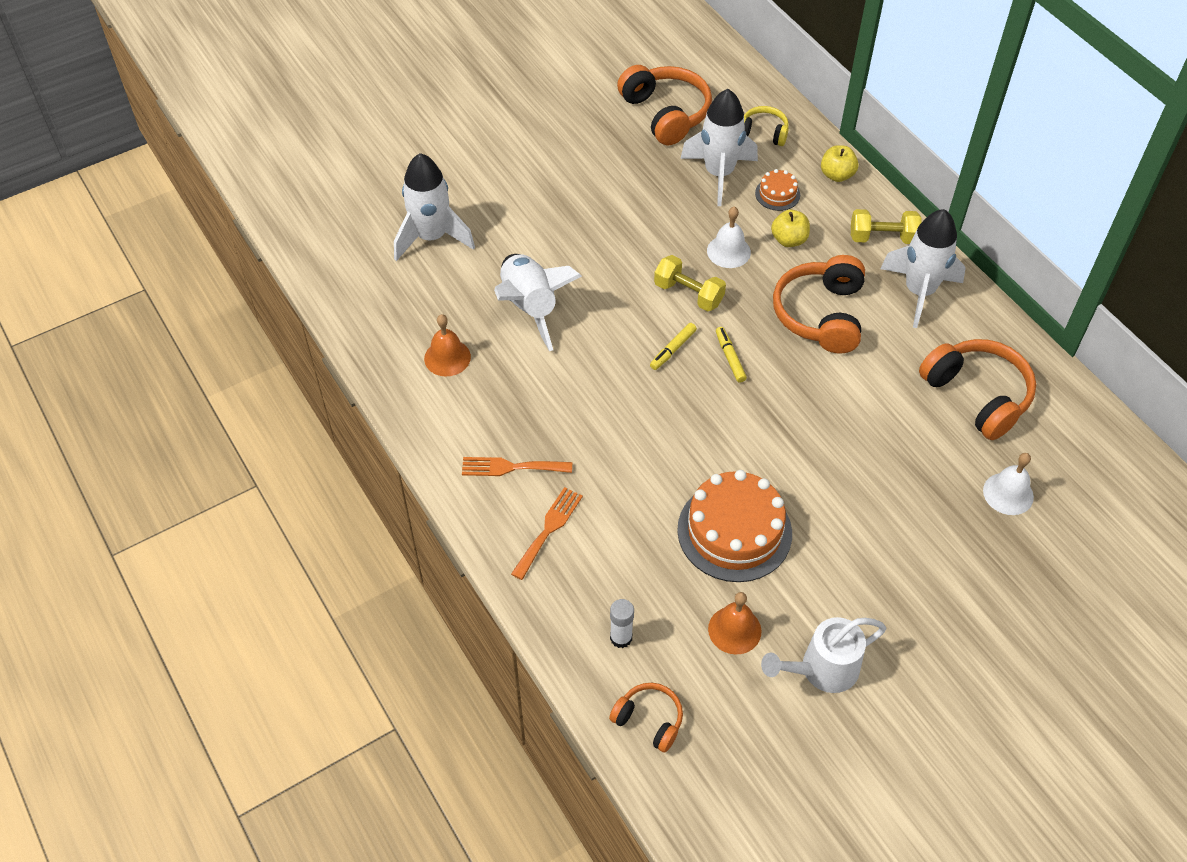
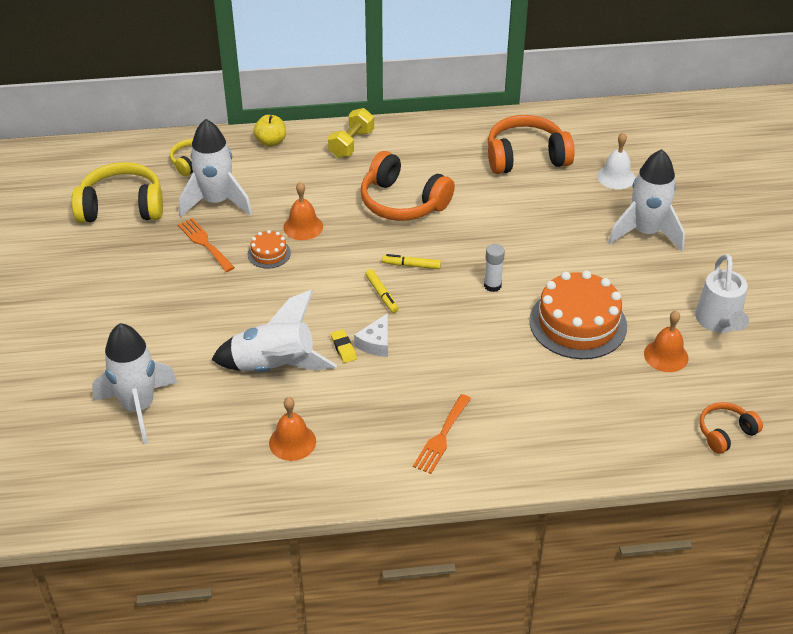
camera: 65 degrees left, 10 degrees down
(548, 529) = (519, 433): orange fork -> orange fork (204, 243)
(582, 348) = (343, 348): none -> yellow eraser
(604, 370) = (376, 343): none -> white cheese
(621, 638) = (645, 424): white glue stick -> white glue stick (492, 286)
(665, 113) = (122, 207): orange headphones -> yellow headphones
(688, 294) = (330, 265): yellow dumbbell -> none
(728, 251) = (303, 227): white bell -> orange bell
(777, 194) = (264, 179): orange cake -> orange cake (269, 253)
(789, 240) = (316, 190): yellow apple -> none
(919, 292) = (415, 147): white rocket -> white rocket (645, 233)

